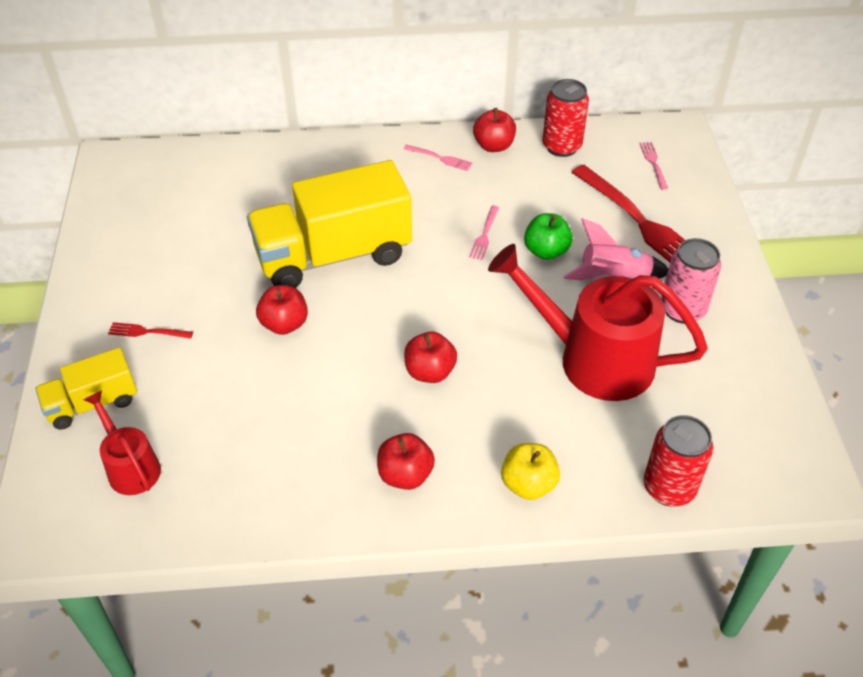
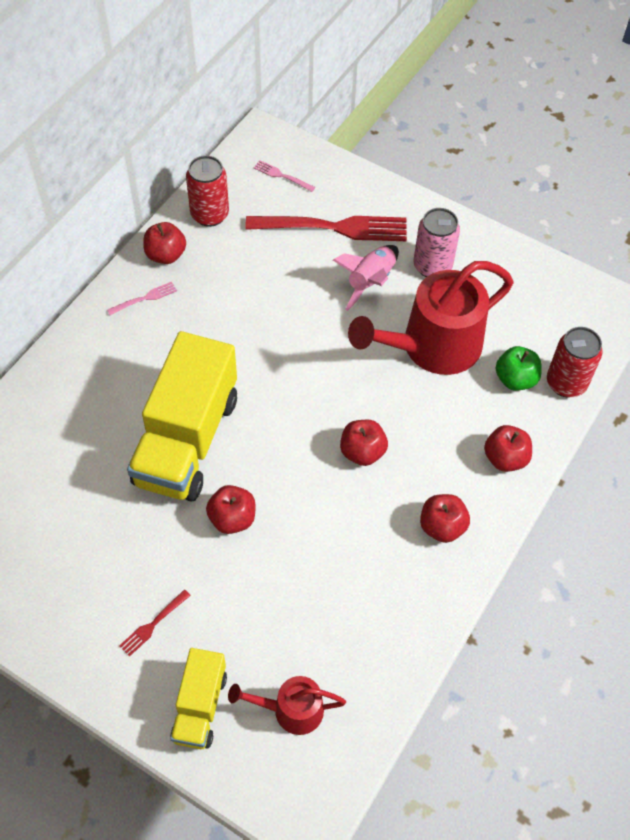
camera: 55 degrees left, 10 degrees up
(484, 235) = (257, 328): pink fork -> none
(528, 484) = (505, 458): yellow apple -> red apple
(546, 251) = (309, 302): green apple -> green apple (515, 379)

